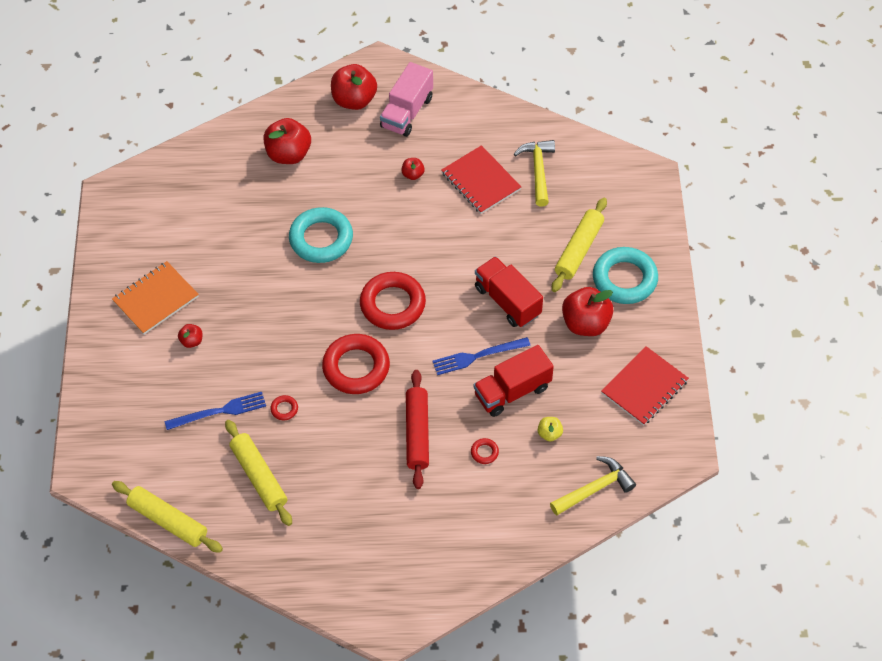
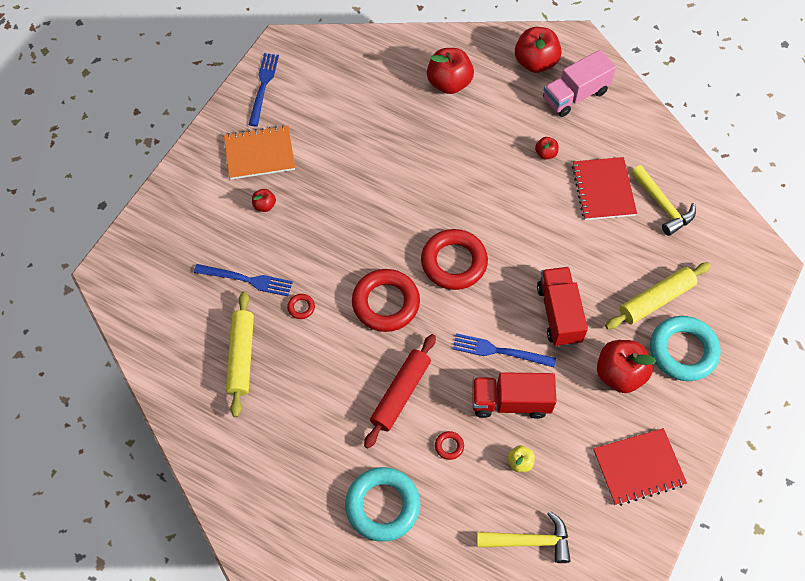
camera: 30 degrees right, 5 degrees up
(117, 238) = (263, 87): none -> blue fork
(168, 521) = (143, 353): yellow rolling pin -> none
(321, 239) = (429, 171): turquoise ring -> turquoise ring (382, 506)
(538, 170) = (663, 206): yellow hammer -> yellow hammer turned 120 degrees clockwise

